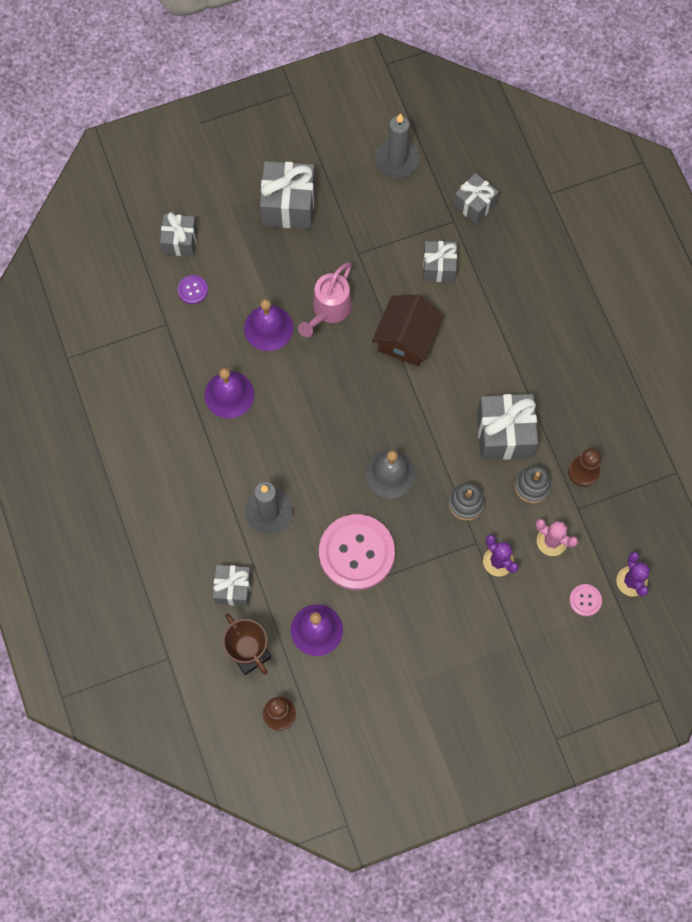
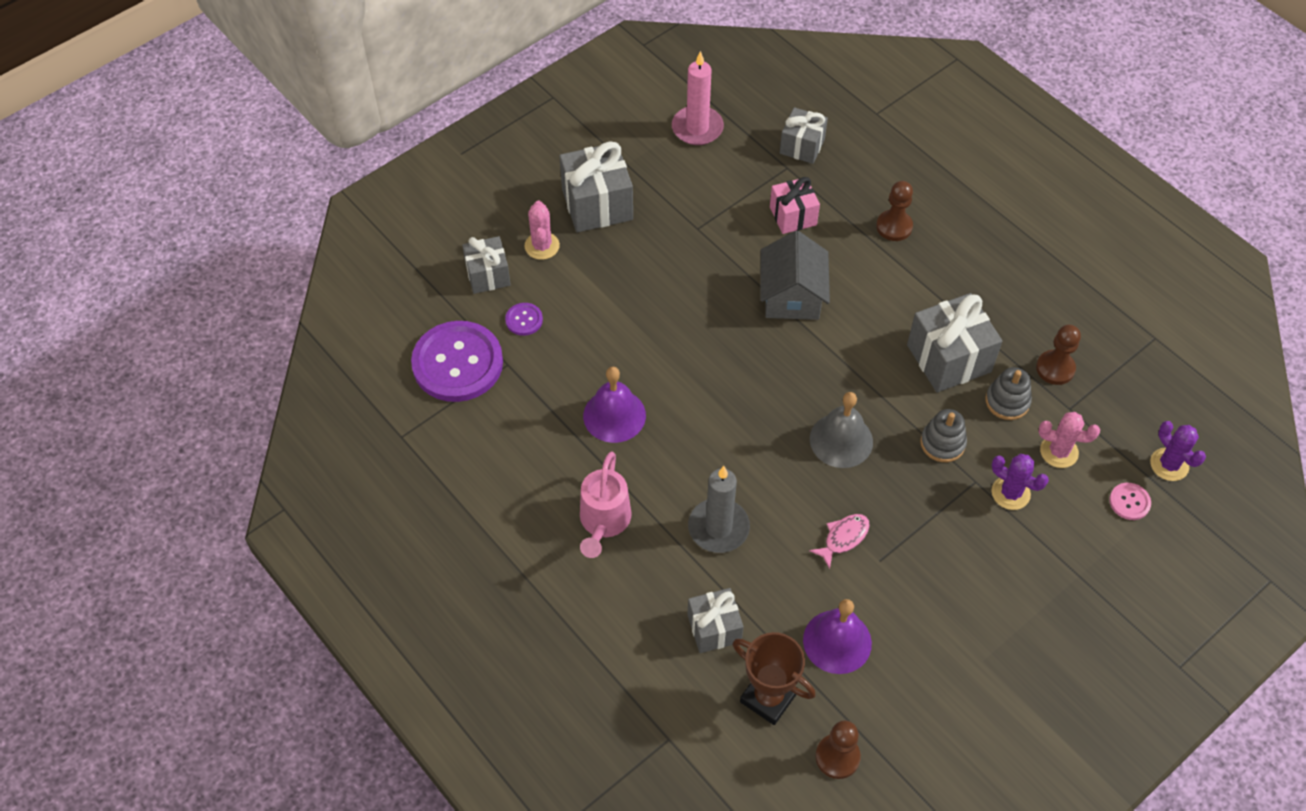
camera: 20 degrees left, 15 degrees down
(129, 310) = (457, 363): none -> purple button
(231, 229) = (542, 246): none -> pink cactus
(268, 328) = (629, 332): purple bell -> none
(328, 310) = (690, 294): pink watering can -> pink watering can (603, 522)
(356, 553) = (843, 538): pink button -> pink fish
(397, 160) = (697, 128): grey candle -> pink candle
(406, 339) = (792, 296): brown house -> grey house
(439, 267) = (793, 216): grey gift -> pink gift
(515, 304) = (894, 226): none -> brown pawn

